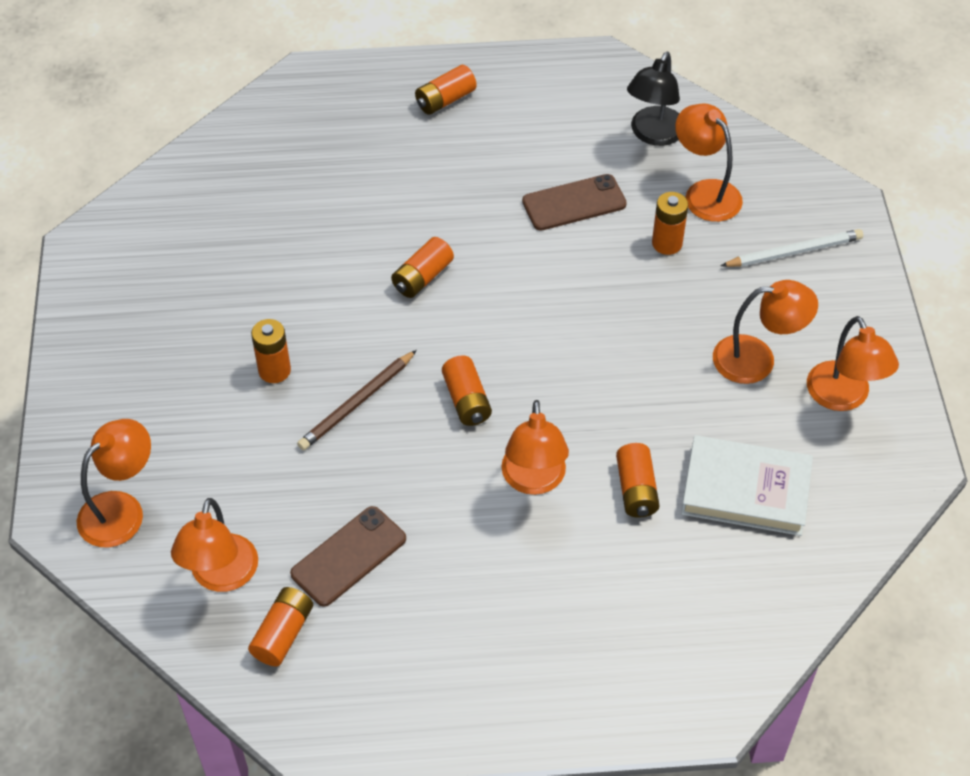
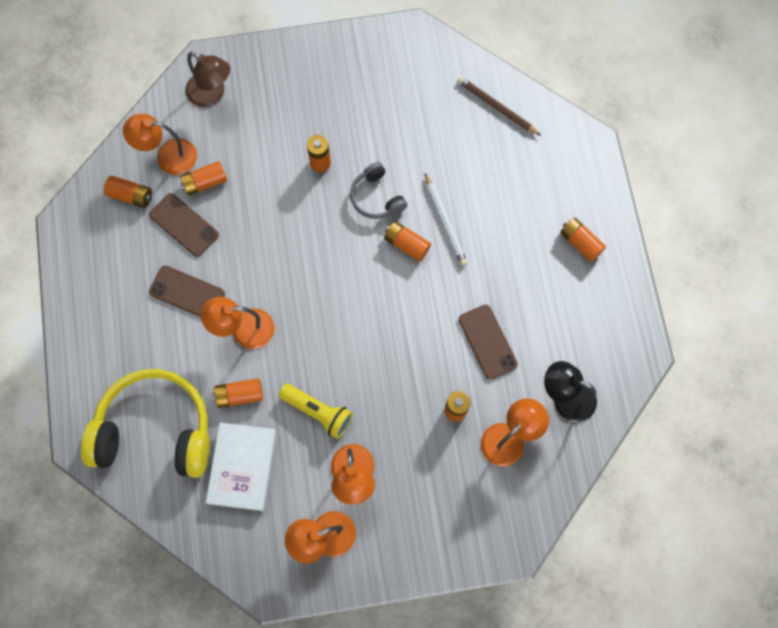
camera: 85 degrees right, 20 degrees up
(121, 510) = (212, 94): orange lamp -> brown lamp
(344, 306) = (376, 197): none -> grey headphones
(357, 403) = (298, 215): brown pencil -> brown pencil (496, 107)
(466, 400) = (304, 282): orange battery -> orange battery (205, 182)
(466, 555) = (187, 293): none -> brown phone
(665, 394) = (318, 412): none -> yellow flashlight
(687, 604) = (155, 429): none -> yellow headphones
(794, 252) = (457, 505): white pencil -> white pencil (445, 221)

